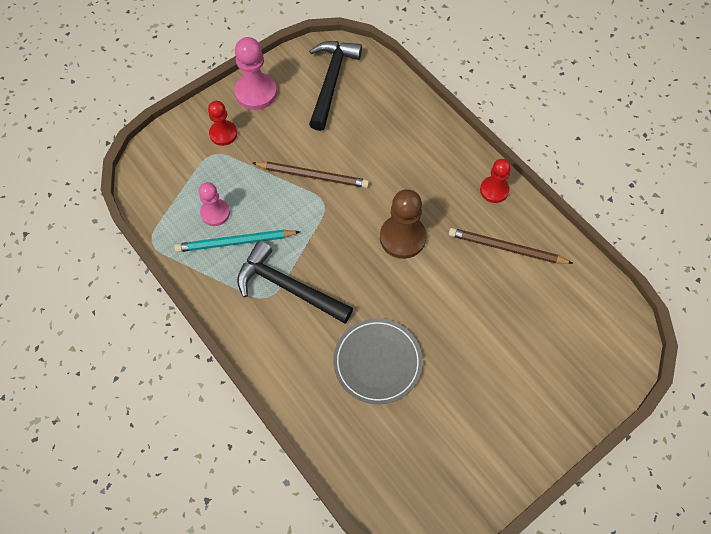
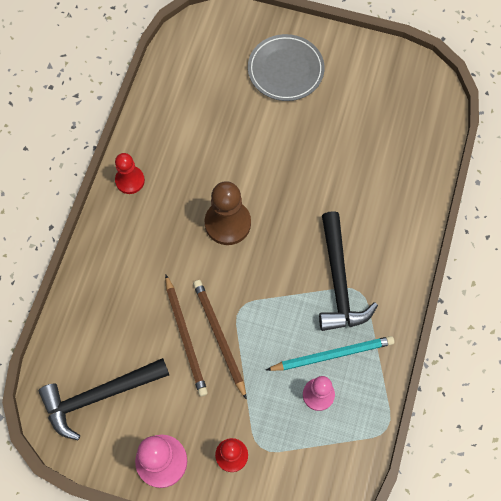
camera: 125 degrees left, 5 degrees up
(235, 242) = (332, 354): turquoise pencil -> turquoise pencil turned 60 degrees counterclockwise
(377, 362) = (347, 175): grey plate -> grey plate (285, 70)
(506, 248) = (181, 142): brown pencil -> brown pencil (185, 337)

